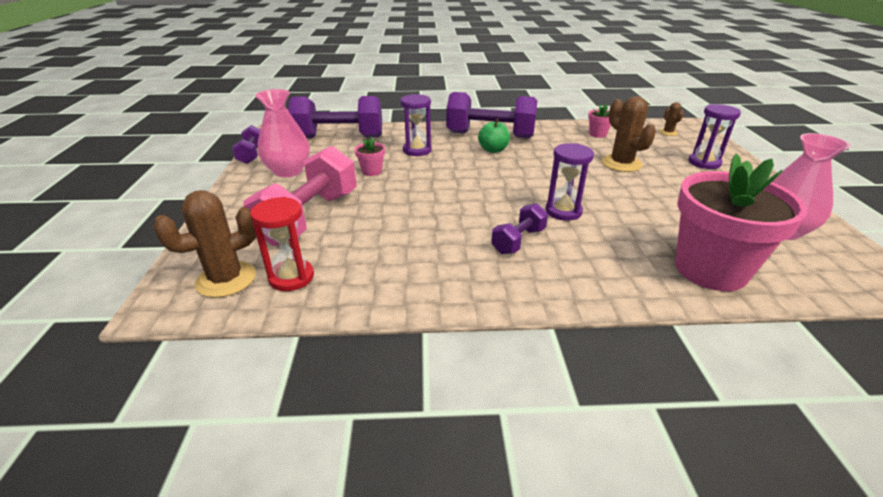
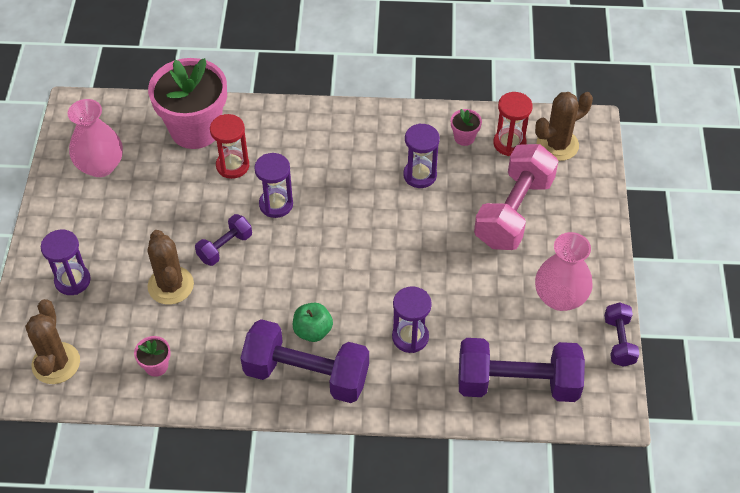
camera: 175 degrees left, 20 degrees up
(371, 171) = (463, 290): pink flower pot -> pink flower pot (464, 137)
(411, 241) = (420, 175): none -> purple hourglass
(518, 241) = (330, 169): purple dumbbell -> purple dumbbell (225, 247)
(633, 238) = (232, 166): none -> red hourglass
(668, 132) = (56, 363): brown cactus -> brown cactus, size x1.92

